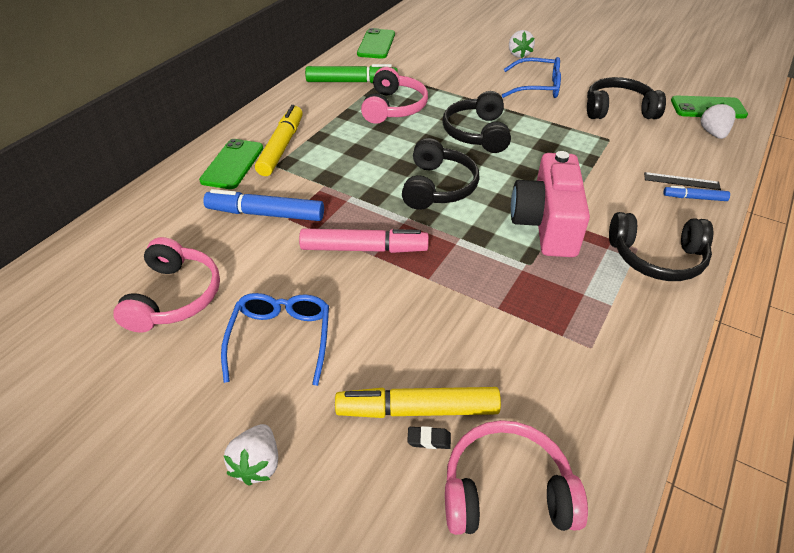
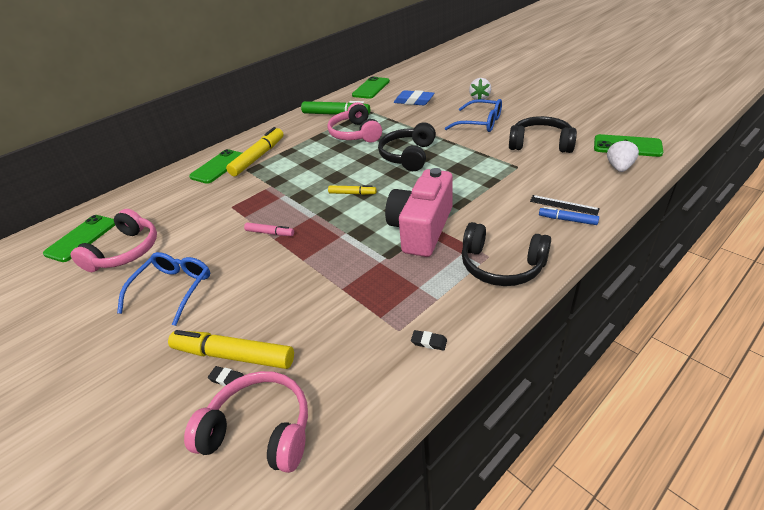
camera: 20 degrees right, 5 degrees down
(90, 286) = (81, 238): none -> green phone
(257, 464) = (103, 373): white strawberry -> none
(265, 214) = (218, 202): blue marker -> none
(364, 248) = (270, 233): pink marker -> pink marker, size x0.53
(393, 107) = (355, 134): pink headphones -> pink headphones turned 135 degrees clockwise
(438, 187) = (352, 193): black headphones -> yellow marker
(441, 61) = (414, 101): none -> blue eraser
(631, 355) = (429, 342): none -> black eraser

